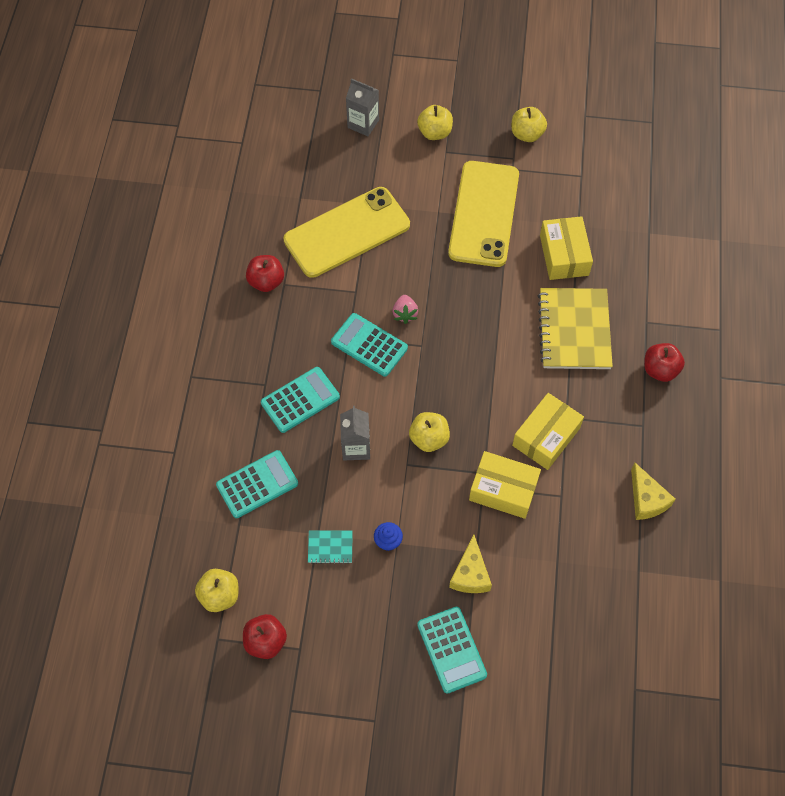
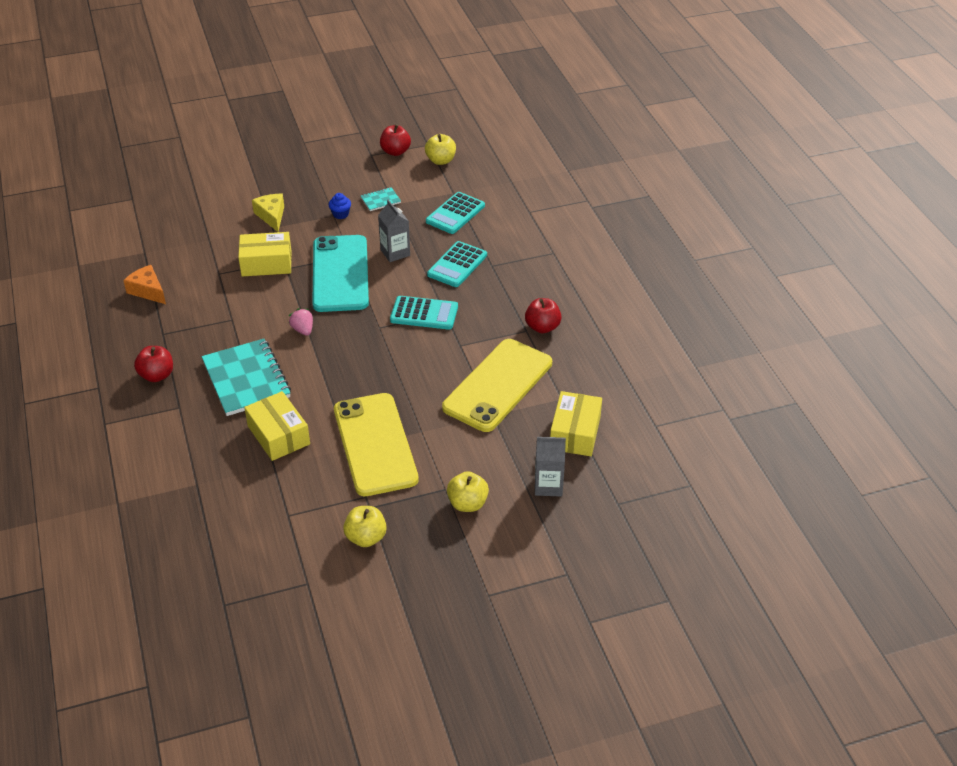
camera: 155 degrees right, 20 degrees down
(405, 314) = (406, 343): pink strawberry -> pink strawberry (303, 330)
(429, 438) = (340, 274): yellow apple -> turquoise phone
(451, 650) = (268, 181): turquoise calculator -> none
(546, 437) = (244, 302): yellow box -> yellow box (575, 433)
(574, 330) = (246, 379): yellow notebook -> turquoise notebook
(646, 499) = (148, 291): yellow cheese -> orange cheese

